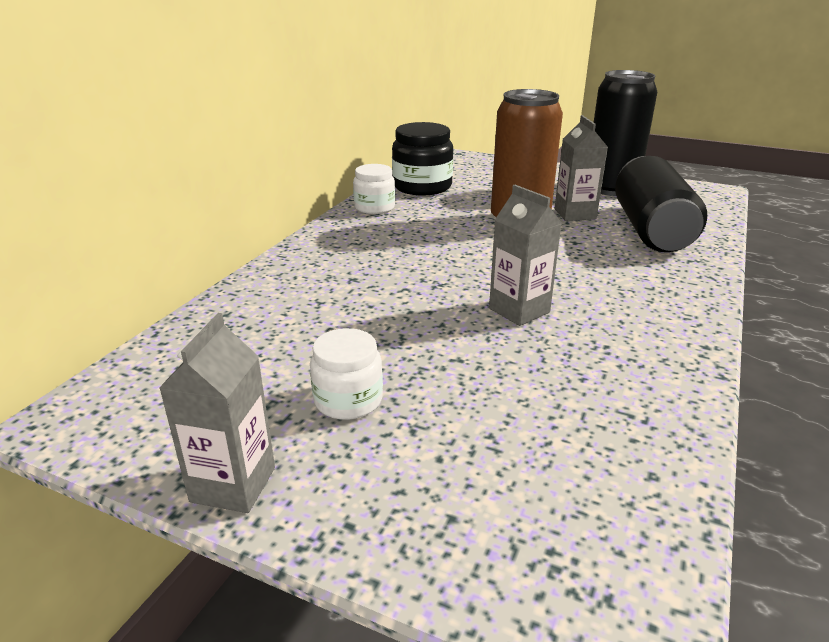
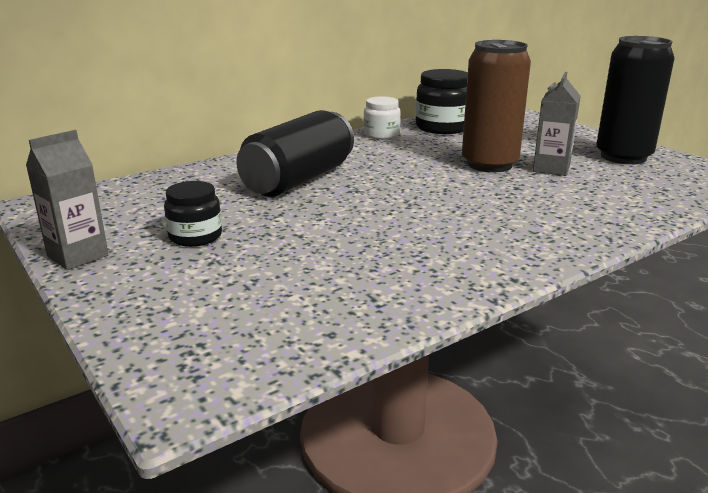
camera: 30 degrees right, 5 degrees down
(348, 400) = (195, 236): white jar -> black jar
(519, 310) = (391, 219): grey carton -> none
(651, 229) = (609, 193): black can -> black can (298, 180)

